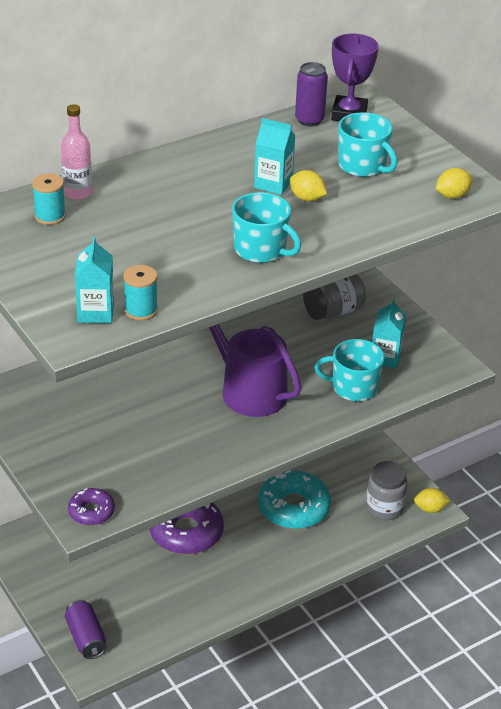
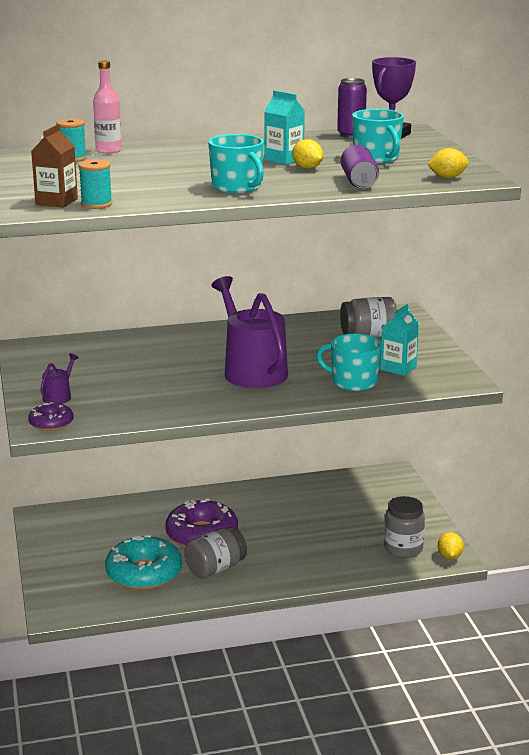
camera: 20 degrees right, 15 degrees down
(75, 468) = (59, 396): none -> purple watering can
(86, 638) = (63, 591): purple can -> purple can (359, 182)
(95, 312) = (56, 202): turquoise carton -> brown carton
(220, 573) = (215, 568): none -> grey jar
(293, 508) = (314, 534): turquoise donut -> turquoise donut (144, 573)
(430, 509) = (449, 556): yellow lemon -> yellow lemon turned 75 degrees clockwise

